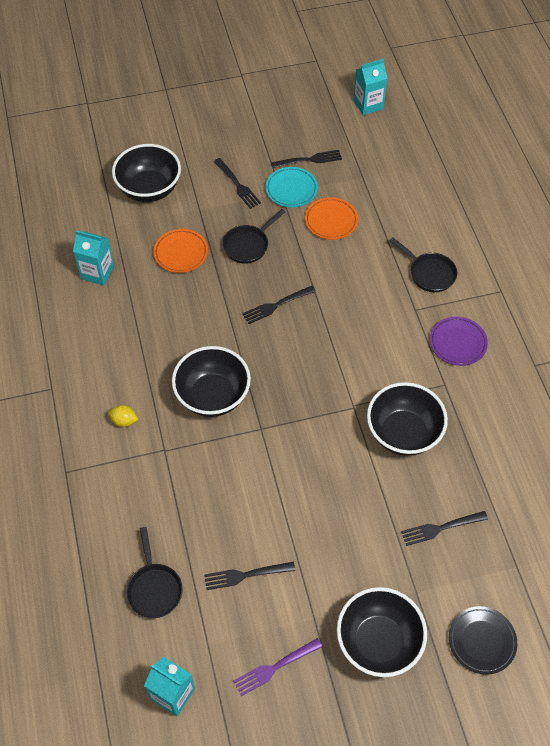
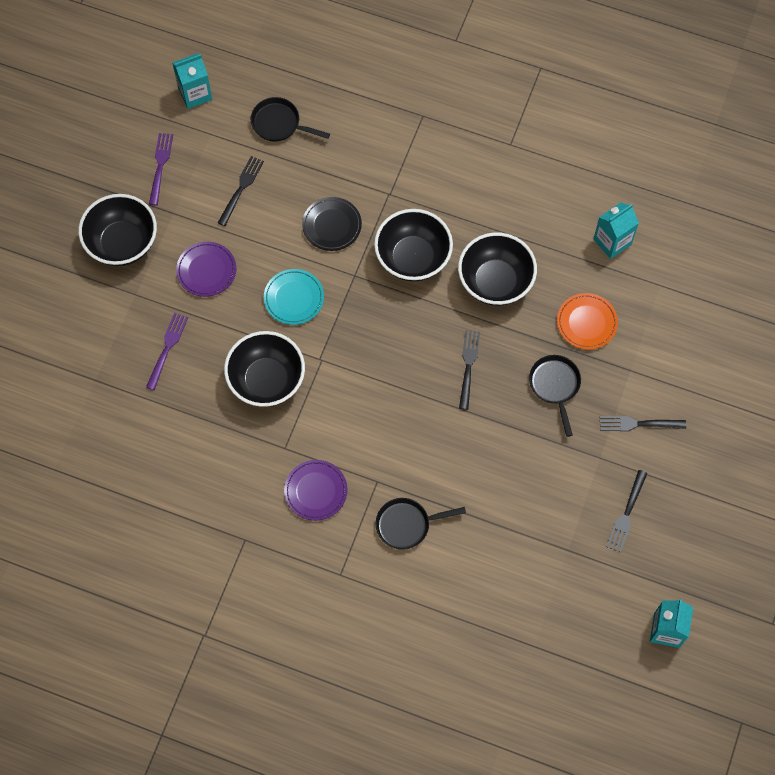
camera: 125 degrees right, 10 degrees up
(124, 421) = (438, 180): yellow lemon -> none
(149, 189) = (687, 341): black bowl -> black bowl (495, 282)
(291, 189) = (598, 470): turquoise plate -> turquoise plate (294, 298)
(331, 221) = (532, 480): orange plate -> none
(347, 547) = (206, 271): none -> purple plate
(441, 528) = (167, 348): black fork -> purple fork
(482, 641) = (65, 312): black plate -> black plate (332, 225)

